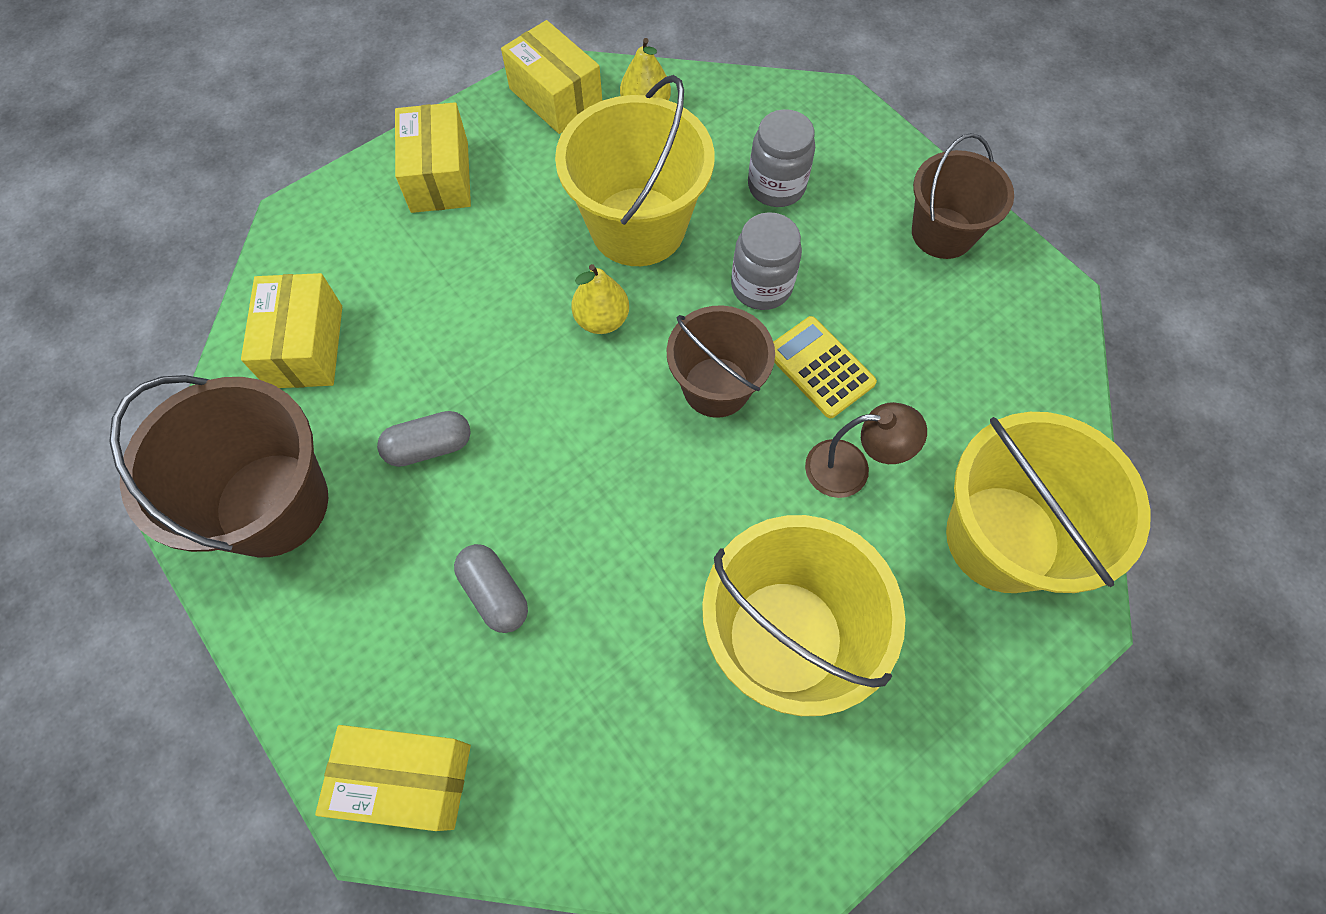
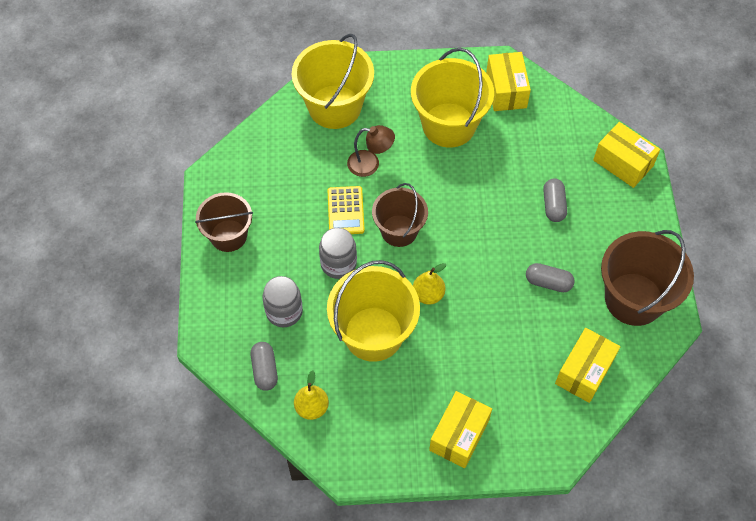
camera: 145 degrees left, 5 degrees down
(556, 97) = (357, 450): yellow box -> yellow box (506, 90)
(737, 113) = (265, 370): none -> grey capsule
(851, 469) = (370, 164): brown lamp -> brown lamp turned 150 degrees clockwise

